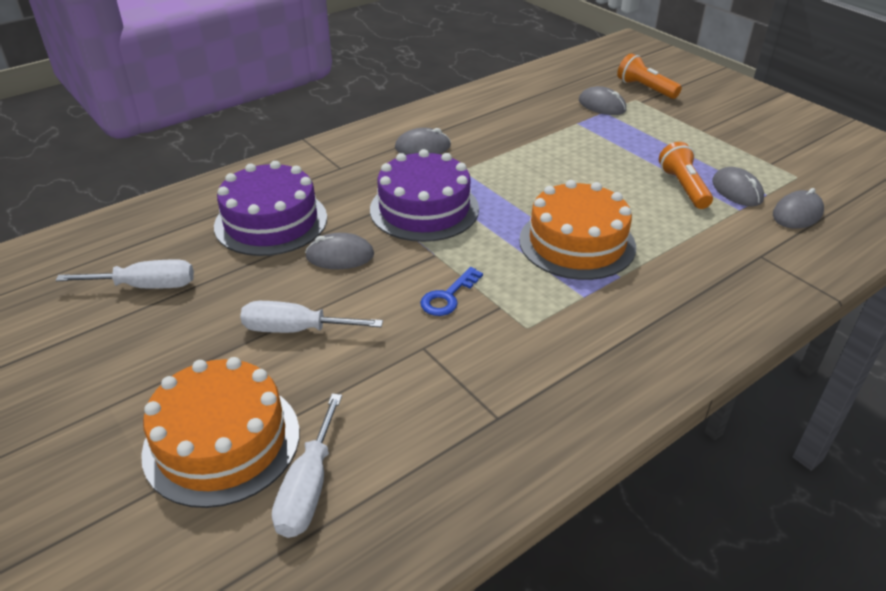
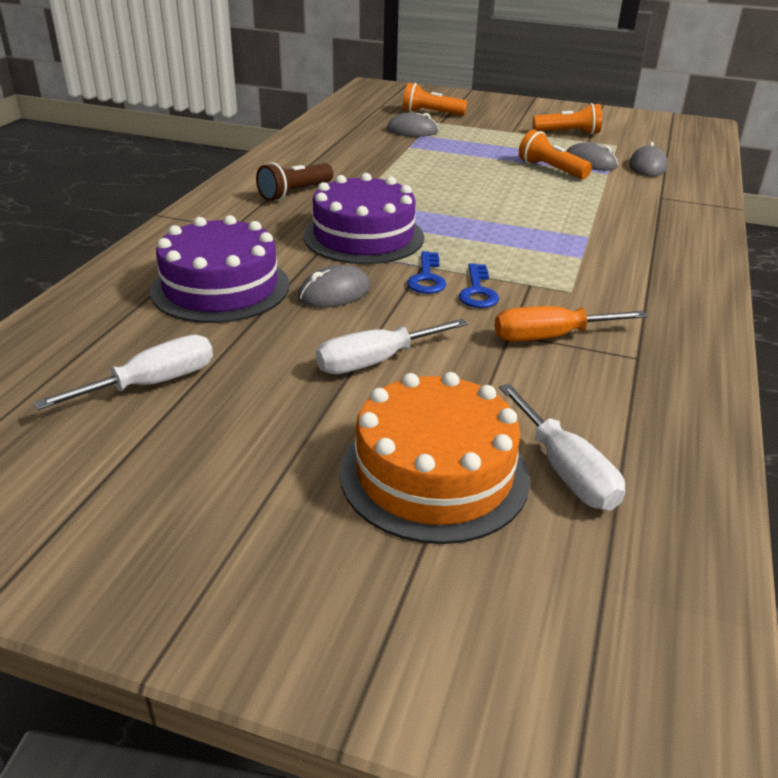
camera: 35 degrees left, 5 degrees down
(422, 147) = (295, 193): grey mouse -> brown flashlight
(424, 268) = (427, 278): none -> blue key
(450, 365) = (550, 337): none -> orange screwdriver
(577, 243) = (526, 225): orange cake -> none
(761, 147) = (568, 133): none -> orange flashlight

